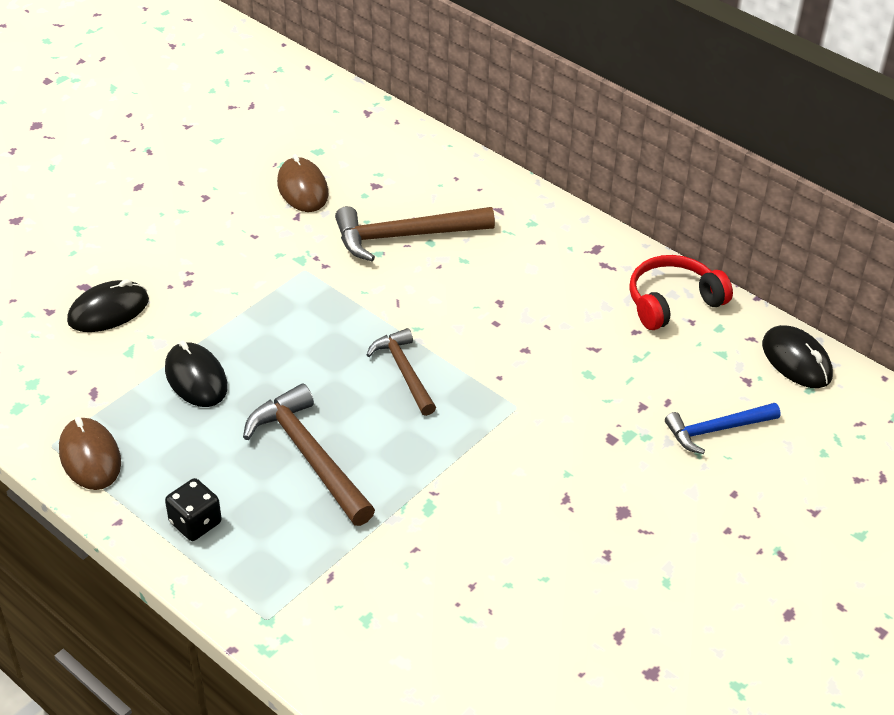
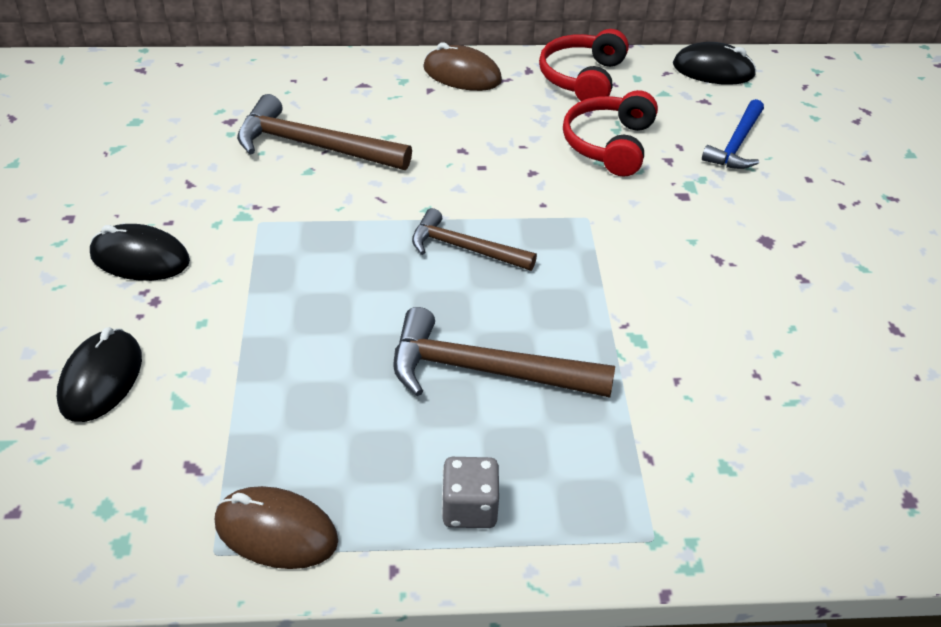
camera: 45 degrees left, 0 degrees up
(195, 523) = (469, 508): black dice -> grey dice
(196, 378) = (284, 379): black mouse -> black mouse (140, 258)
(302, 189) = (163, 158): brown mouse -> brown mouse (462, 74)
(404, 236) = (312, 146): brown hammer -> brown hammer turned 75 degrees clockwise
(614, 366) = (609, 144): none -> red headphones

